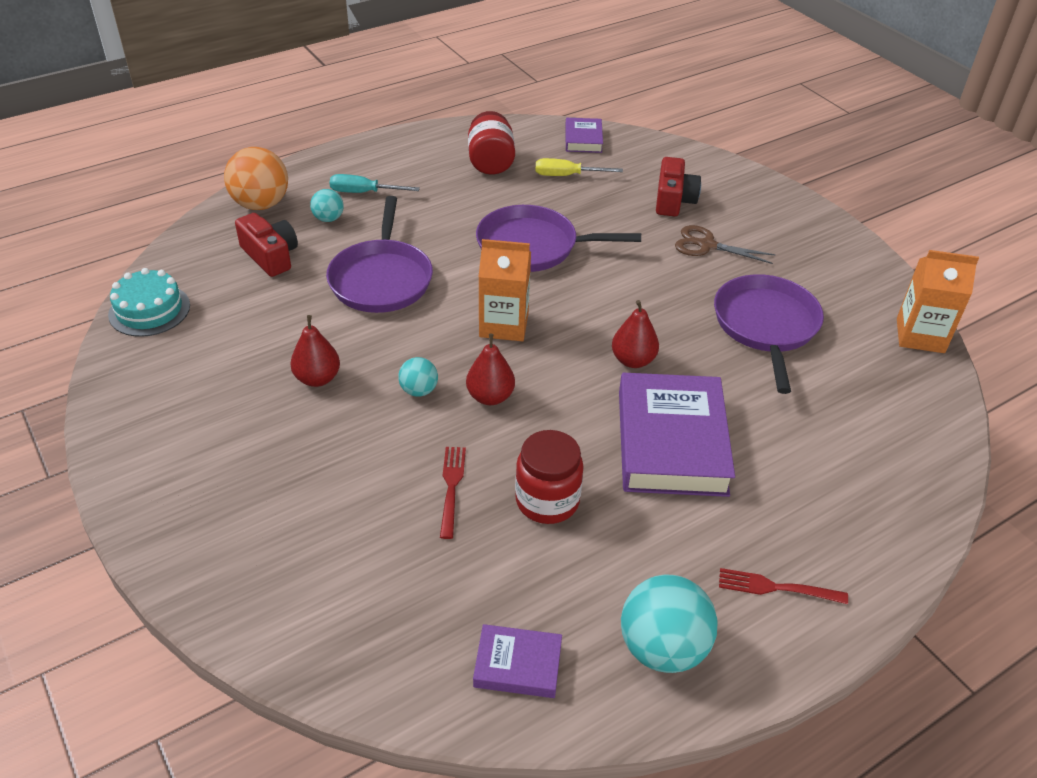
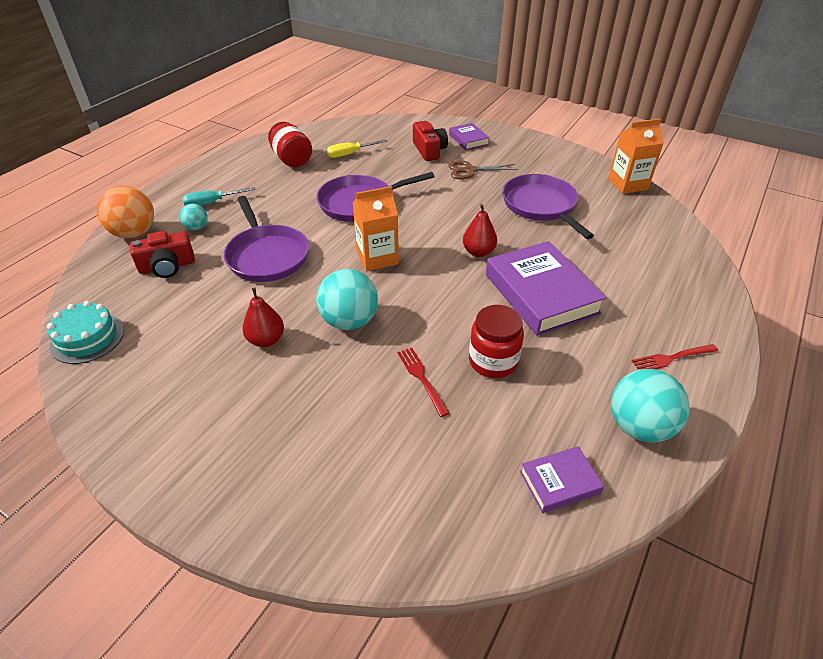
camera: 25 degrees left, 0 degrees up
(270, 256) = (167, 266): red camera -> red camera turned 135 degrees clockwise
(419, 390) = (349, 321): turquoise ball -> turquoise ball, size x1.91
(490, 397) = (403, 307): red pear -> none
(583, 139) = (344, 130): purple book -> purple book (468, 139)

